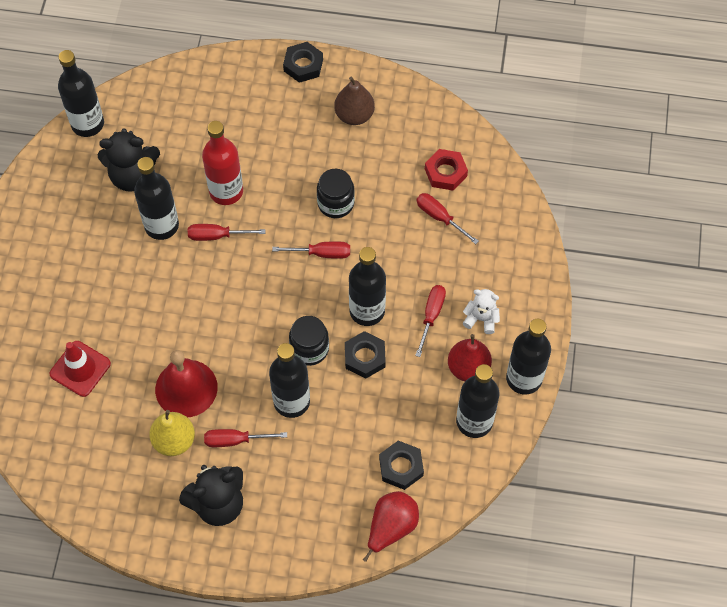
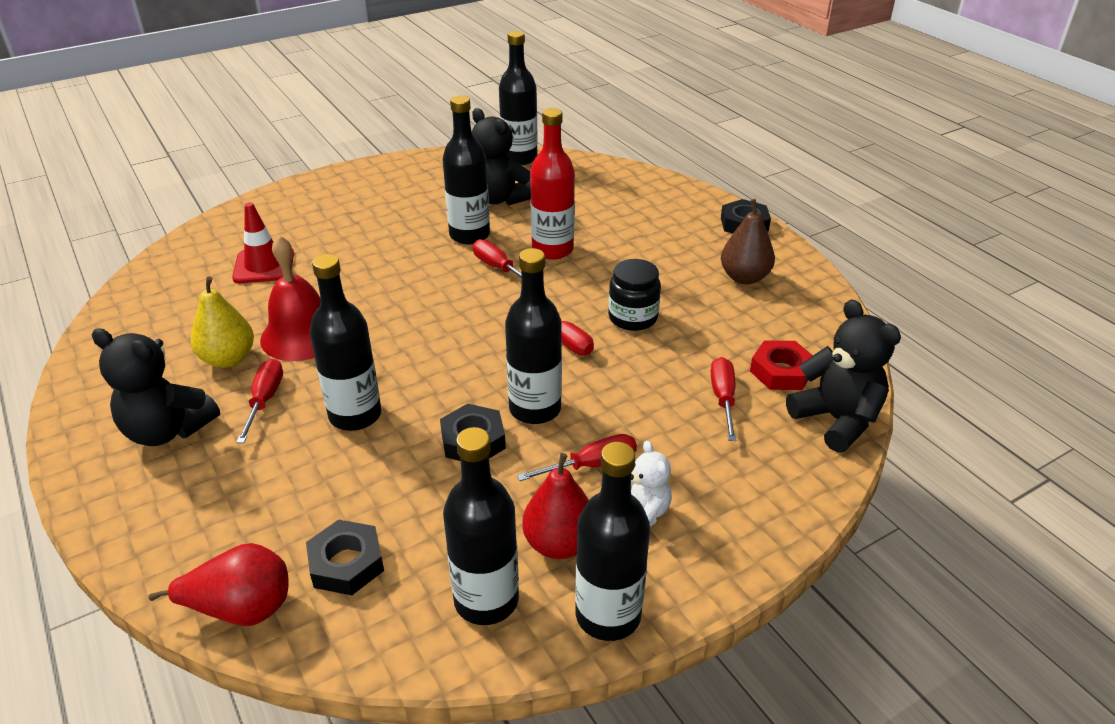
camera: 50 degrees right, 25 degrees down
(235, 440) = (265, 400): red screwdriver -> red screwdriver turned 45 degrees clockwise
(309, 349) = (437, 392): black jar -> none
(500, 182) = (836, 420): none -> black teddy bear

